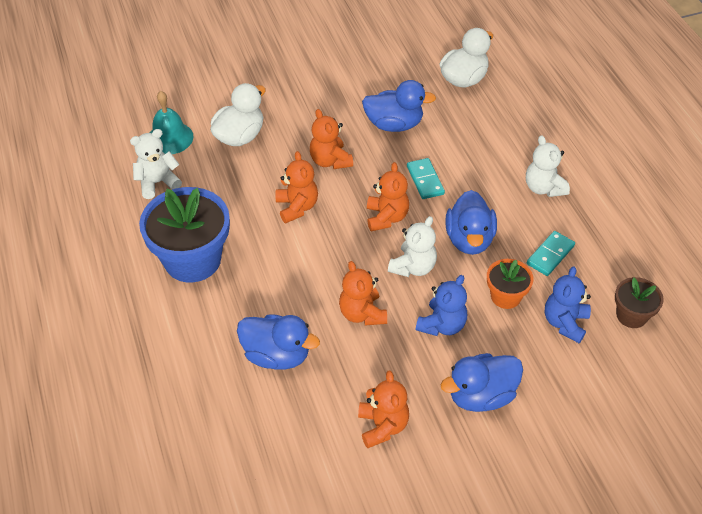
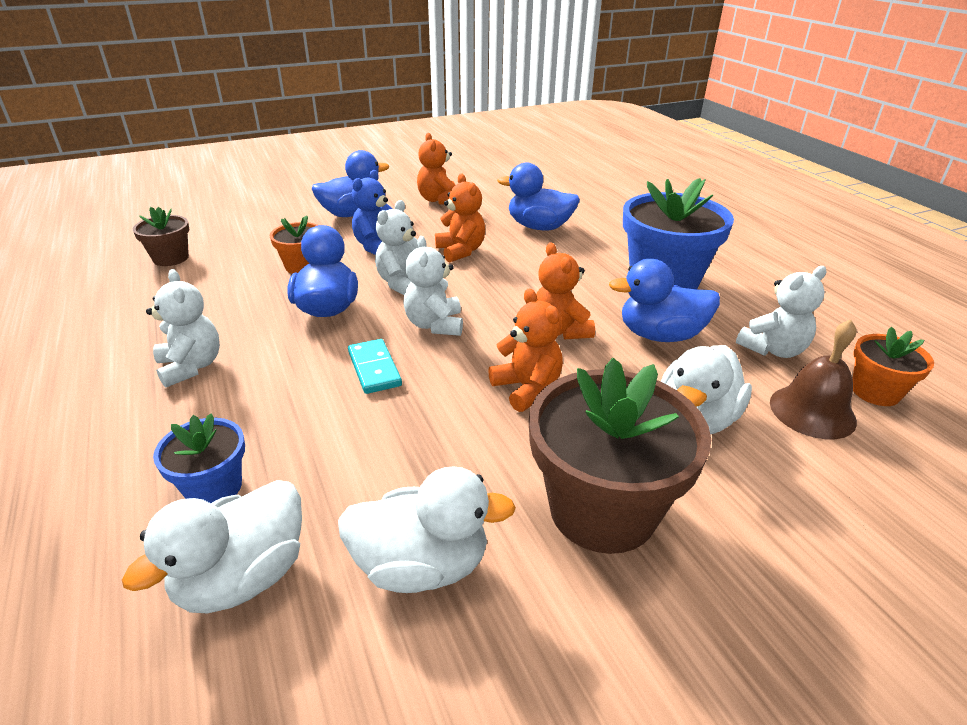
camera: 175 degrees right, 15 degrees down
(121, 148) = (875, 392): none -> orange flower pot
(170, 138) = (812, 411): turquoise bell -> brown bell
(308, 95) = (602, 509): none -> brown flower pot
(386, 217) = (435, 325): orange teddy bear -> white teddy bear
(391, 79) = (422, 565): none -> white duck
(394, 124) = (419, 455): blue duck -> blue duck (660, 335)
(492, 114) = (214, 487): none -> blue flower pot
(550, 255) = (229, 298): turquoise domino -> none
(565, 323) = (248, 252): blue teddy bear -> none

